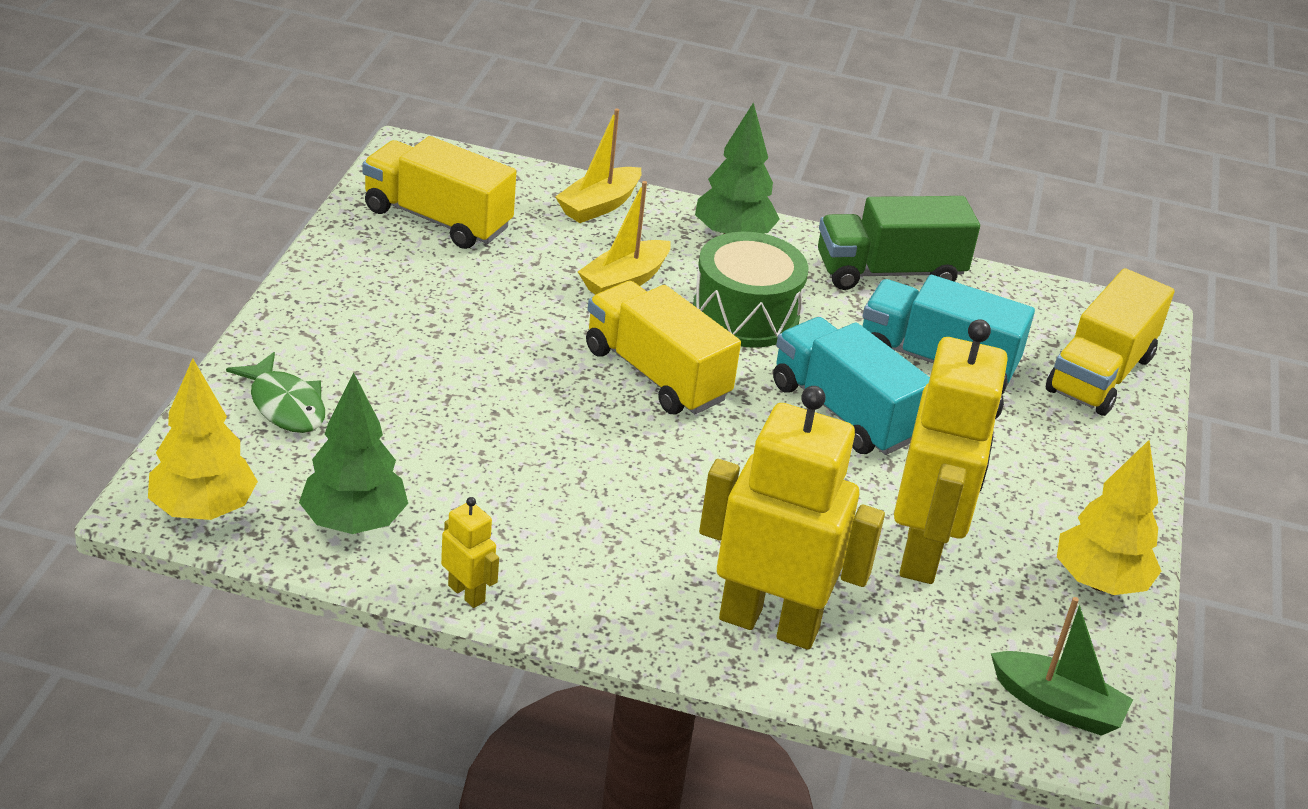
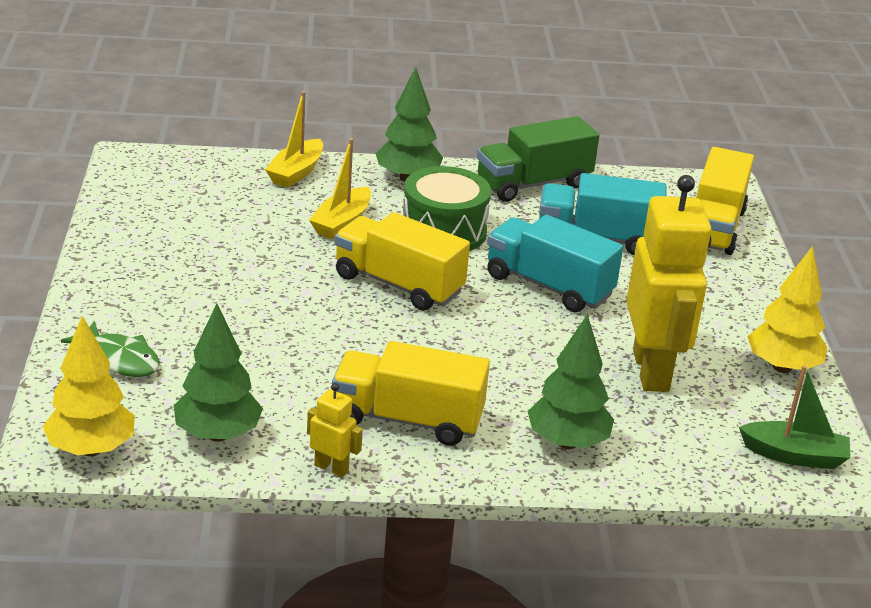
camera: 15 degrees left, 5 degrees down
(437, 219) = (174, 202): yellow truck -> yellow truck (407, 419)
(769, 623) = (567, 442): yellow robot -> green tree

